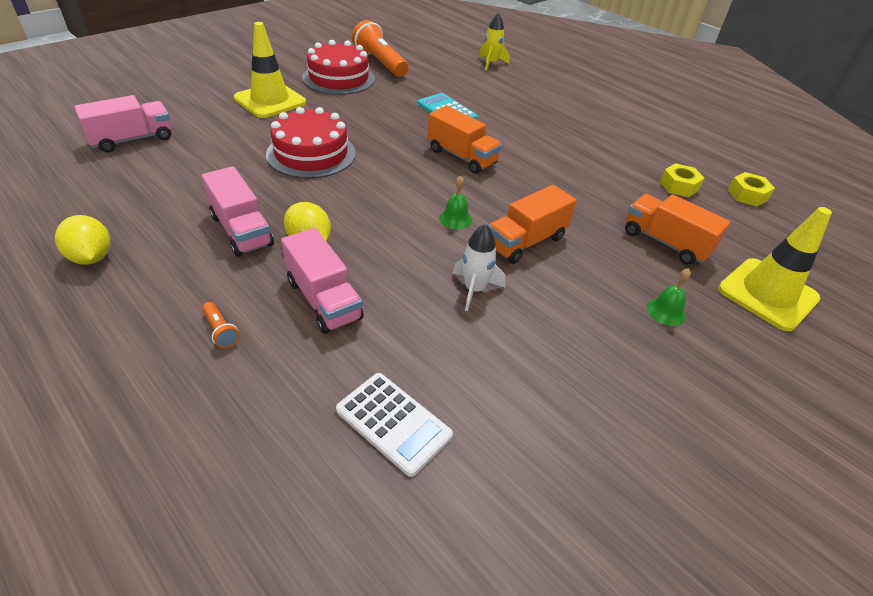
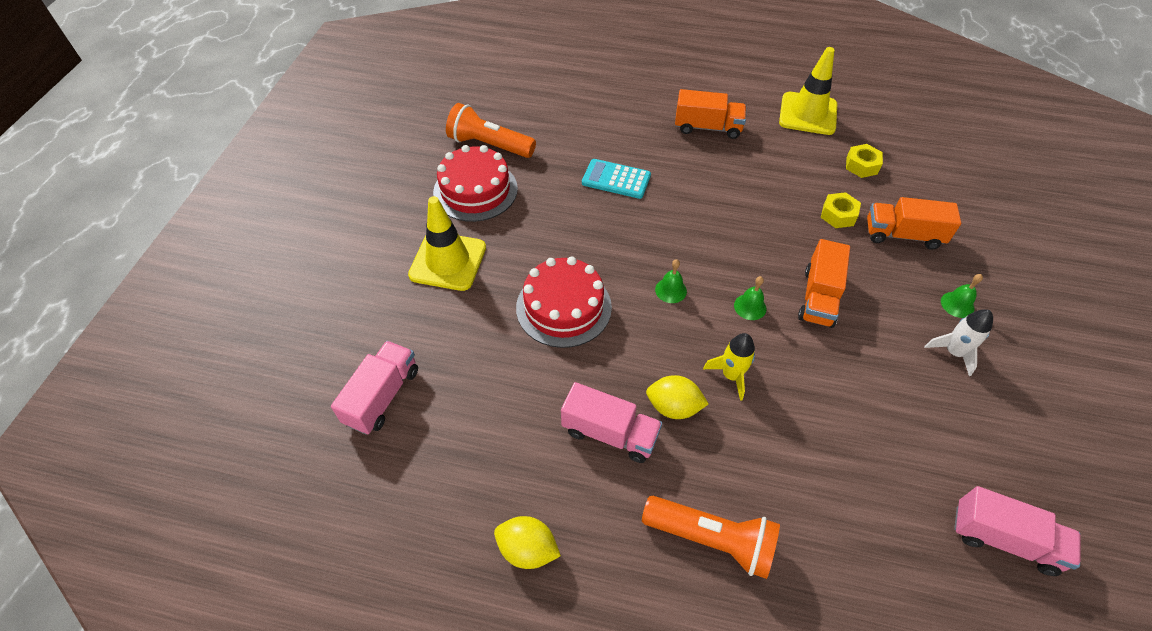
camera: 30 degrees left, 10 degrees up
(221, 331) = (711, 539): orange flashlight -> orange flashlight, size x2.37
(324, 300) = (747, 456): pink truck -> pink truck (1004, 539)
(393, 423) = (898, 523): white calculator -> none
(403, 181) = (671, 290): none -> green bell
(461, 157) = (685, 231): orange truck -> orange truck (707, 127)
(474, 289) = (831, 370): white rocket -> white rocket (953, 352)
(491, 63) = (587, 88): yellow rocket -> yellow rocket (731, 375)
(747, 195) = (910, 147): yellow nut -> yellow nut (838, 215)
(767, 294) = (997, 245): yellow traffic cone -> yellow traffic cone (808, 114)

